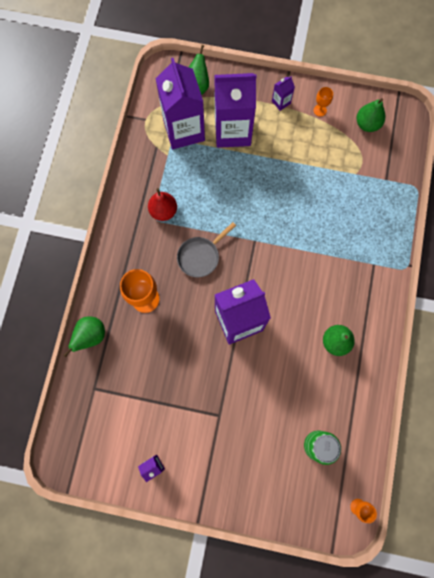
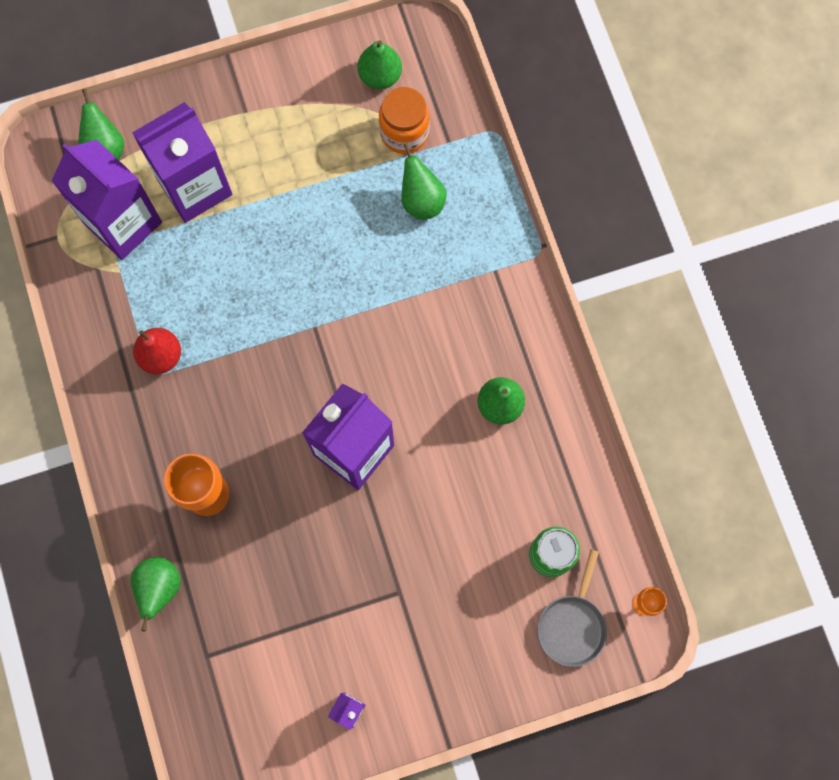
camera: 30 degrees left, 0 degrees up
(201, 256) = (251, 390): grey pan -> grey pan (572, 625)
(281, 102) = (240, 107): purple carton -> none
(320, 110) = (302, 90): orange goblet -> none
(353, 203) = (421, 200): none -> green pear
(364, 161) = (404, 133): none -> orange jar

